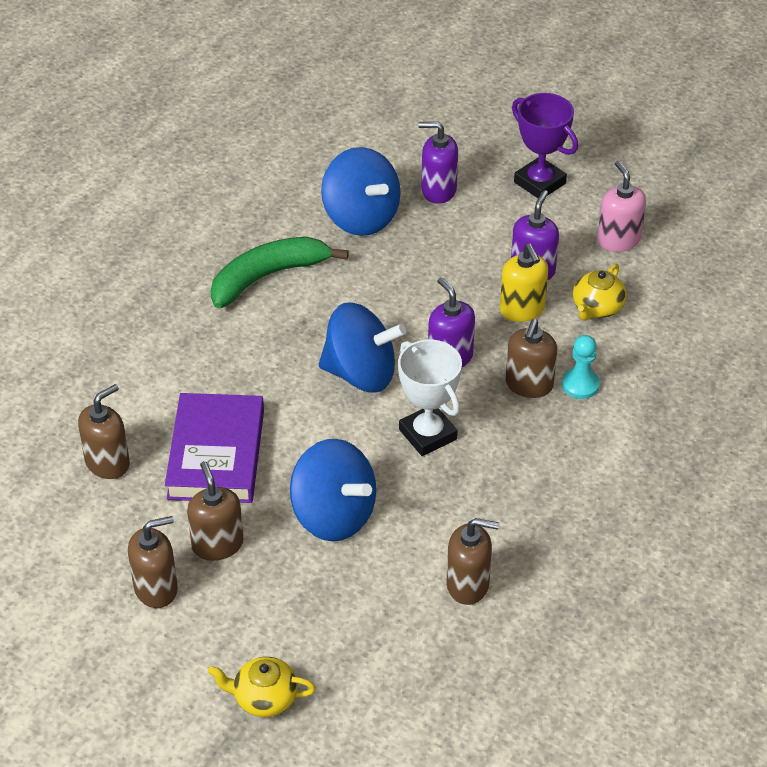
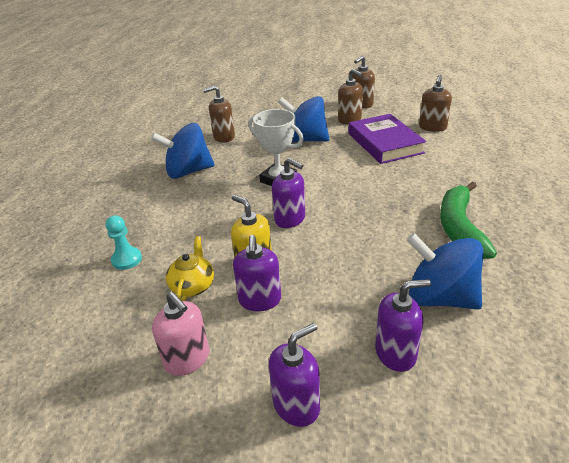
camera: 160 degrees right, 10 degrees down
(264, 698) = (290, 94): yellow teapot -> none
(267, 276) = (459, 228): green banana -> green banana turned 150 degrees clockwise
(361, 373) = (341, 194): blue spinning top -> blue spinning top (188, 172)
(529, 385) = (227, 220): brown soap dispenser -> none
(539, 183) = (296, 405): purple trophy -> purple soap dispenser
(580, 385) = (191, 230): turquoise pawn -> turquoise pawn (126, 259)

